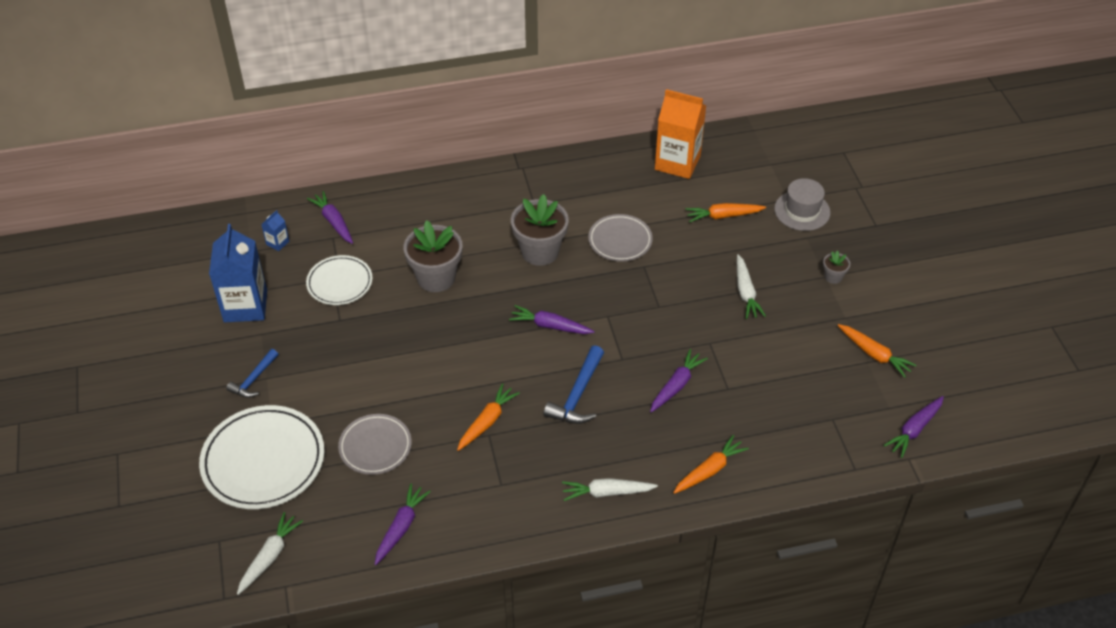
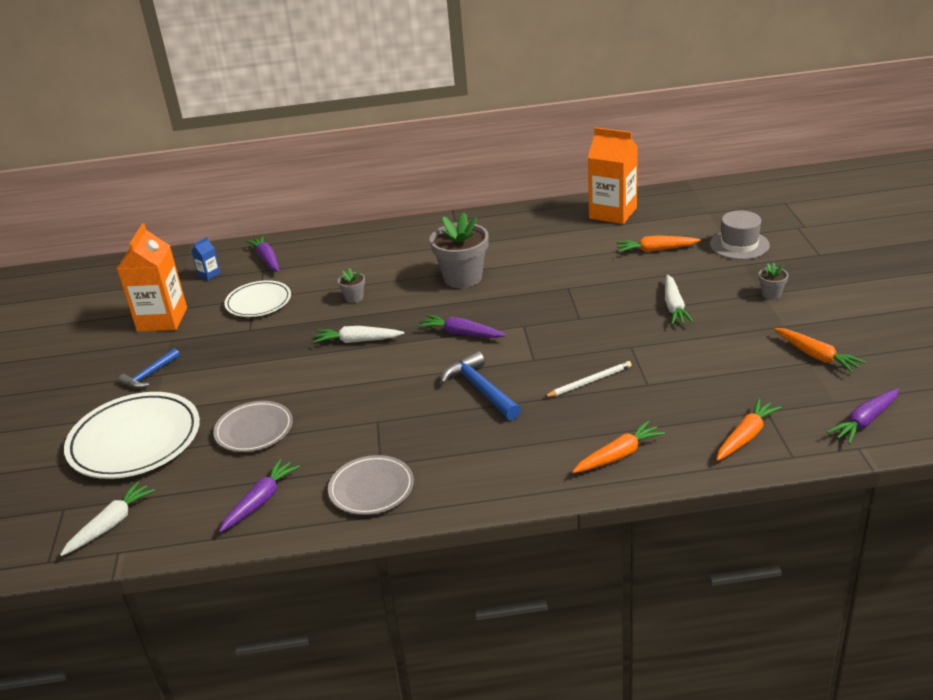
camera: 10 degrees right, 15 degrees down
(245, 306) = (162, 320): blue carton -> orange carton
(436, 278) = (354, 298): grey flower pot -> grey flower pot, size x0.46
(487, 422) = (377, 410): orange carrot -> orange carrot (746, 436)
(577, 395) = (480, 389): blue hammer -> blue hammer turned 120 degrees clockwise
(607, 492) = (497, 474): white carrot -> white carrot (358, 341)
(620, 240) = (546, 269): grey plate -> grey plate (371, 489)
(676, 385) = (589, 381): purple carrot -> white pencil

